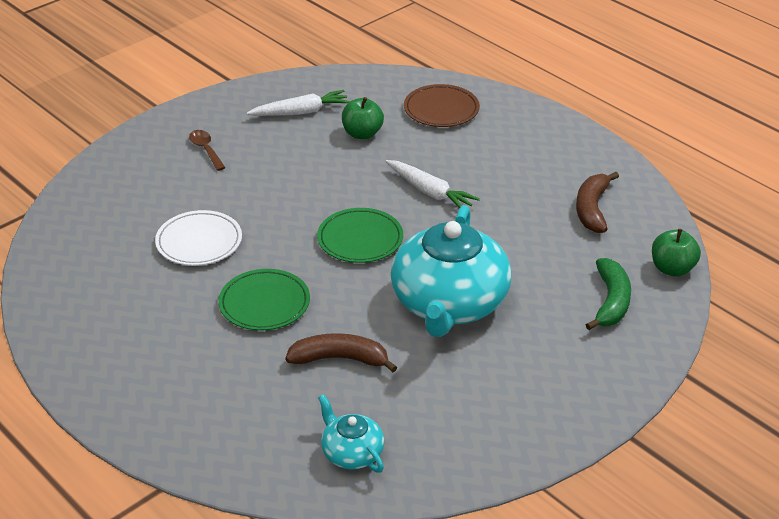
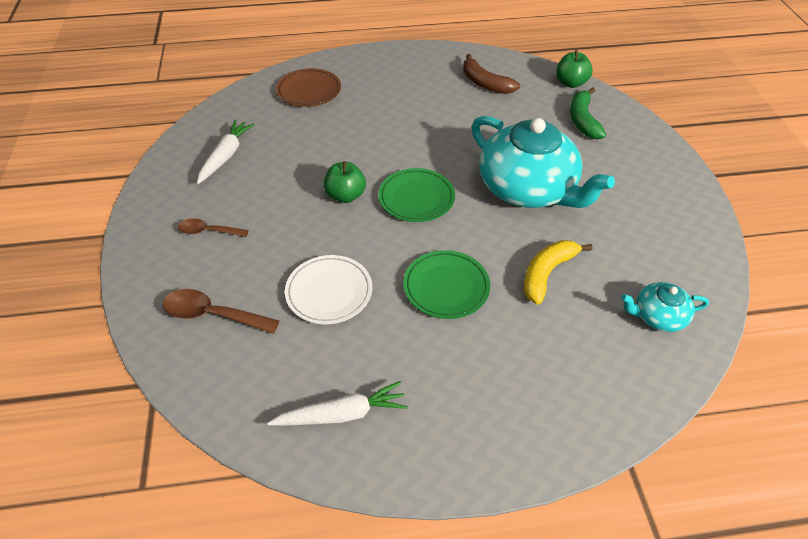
camera: 55 degrees left, 10 degrees up
(124, 197) = (212, 315): none -> brown spoon
(340, 359) = (547, 273): brown banana -> yellow banana
(362, 134) = (292, 139): green apple -> green apple (345, 196)
(429, 192) = (396, 139): white carrot -> white carrot (341, 414)
(611, 302) = (583, 120): green banana -> green banana turned 135 degrees counterclockwise

